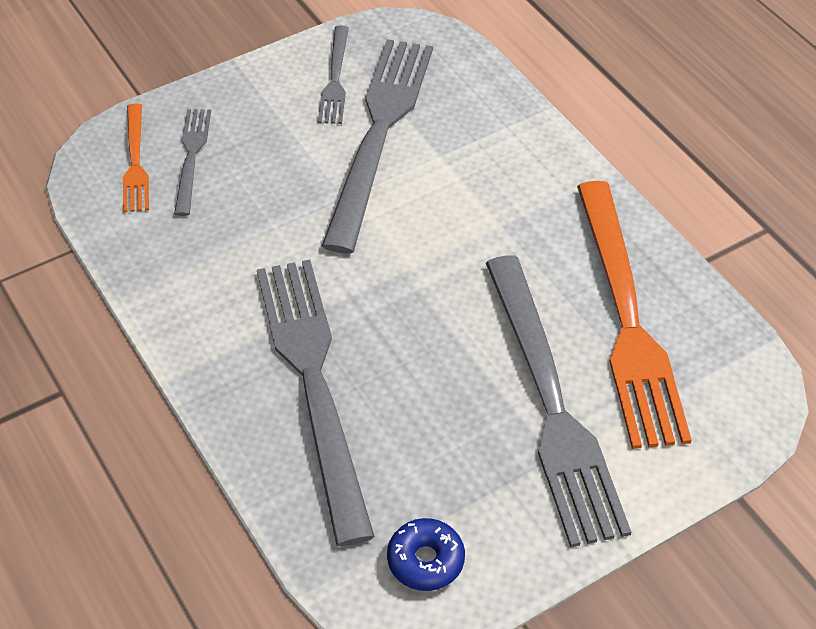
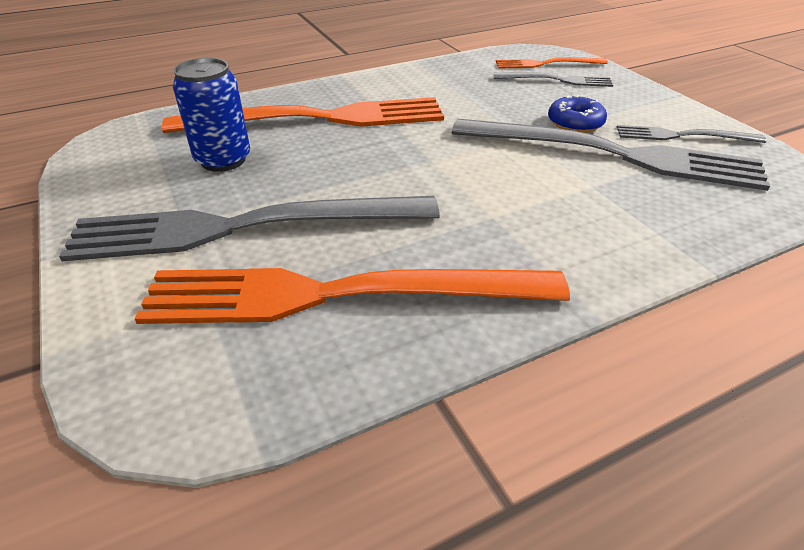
camera: 95 degrees right, 10 degrees down
(314, 383) = (318, 119): grey fork -> orange fork
(425, 560) = (129, 155): blue donut -> blue donut (575, 123)
(427, 457) = (223, 160): none -> blue can

